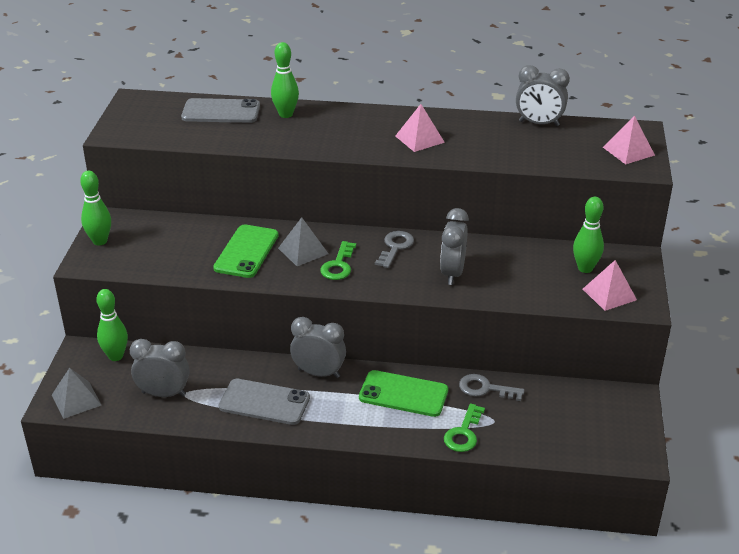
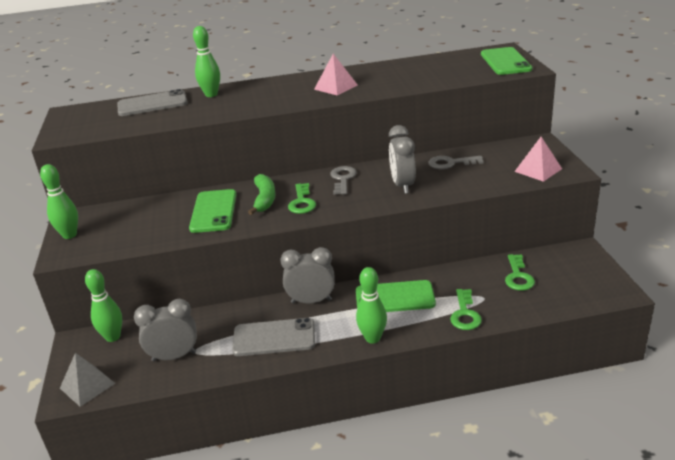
camera: 15 degrees left, 5 degrees down
(303, 251) = (264, 199): grey pyramid -> green banana
(485, 388) = (460, 275): grey key -> grey key (450, 163)
(539, 123) = (423, 60): grey clock -> none
(544, 407) = (518, 276): none -> green key
(585, 268) = (506, 158): green bowling pin -> green bowling pin (372, 338)
(628, 151) = (505, 62): pink pyramid -> green phone

